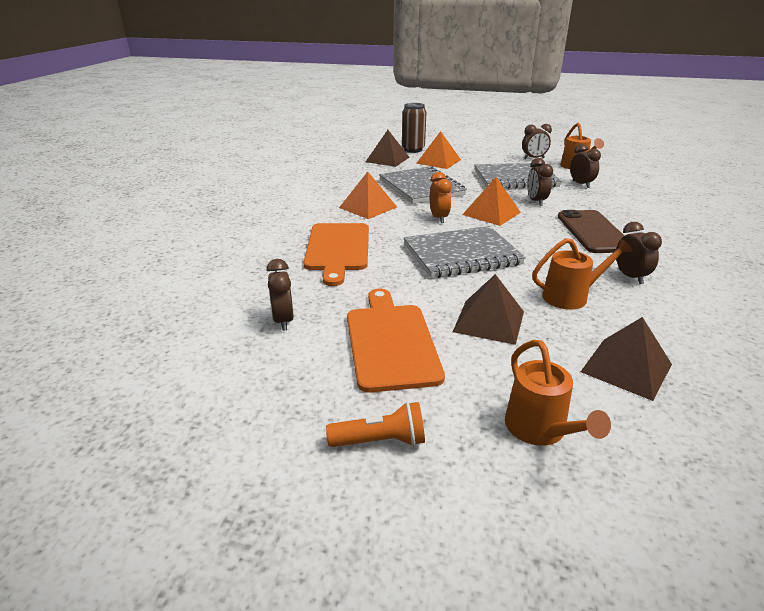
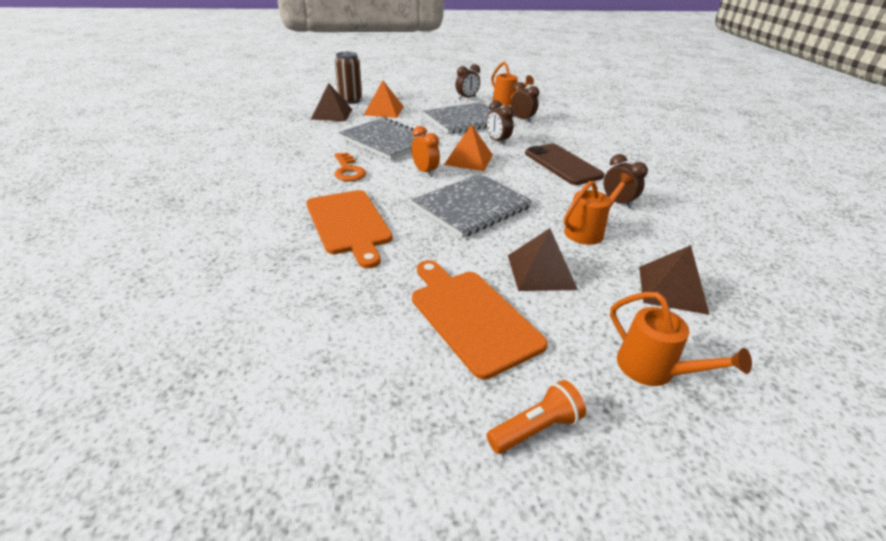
camera: 25 degrees left, 5 degrees up
(283, 321) = (348, 321): brown clock -> none
(368, 207) = (348, 170): orange pyramid -> orange key

